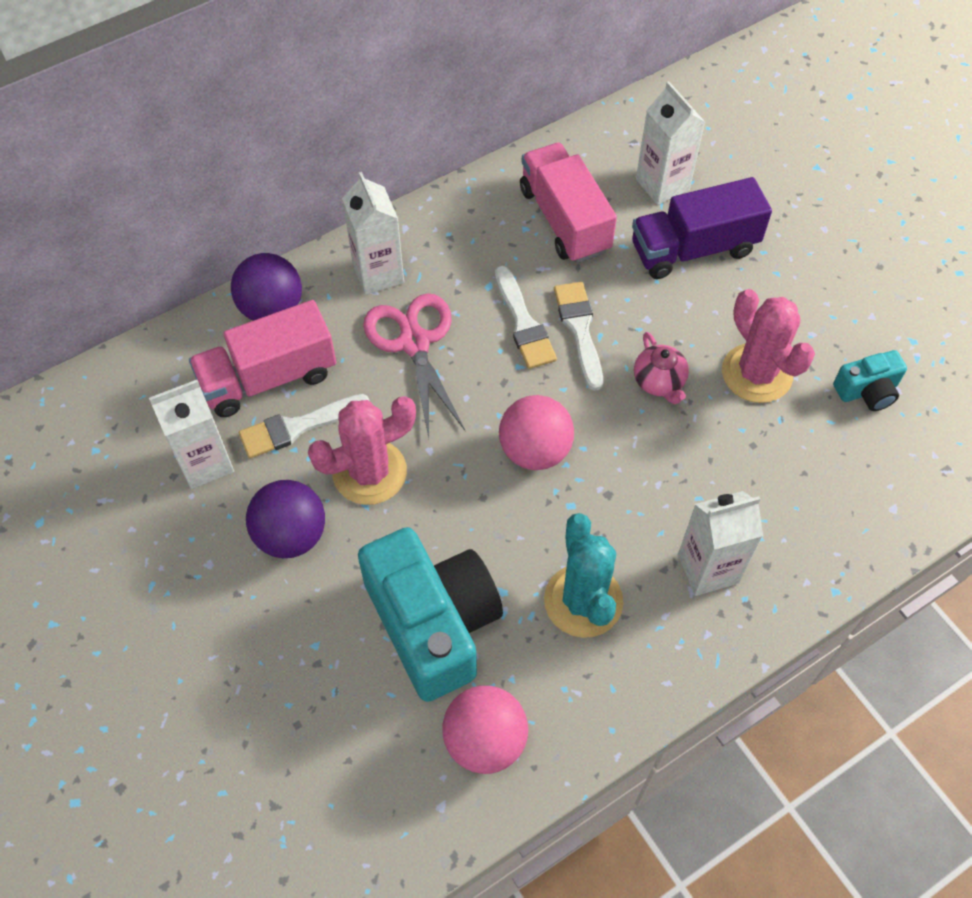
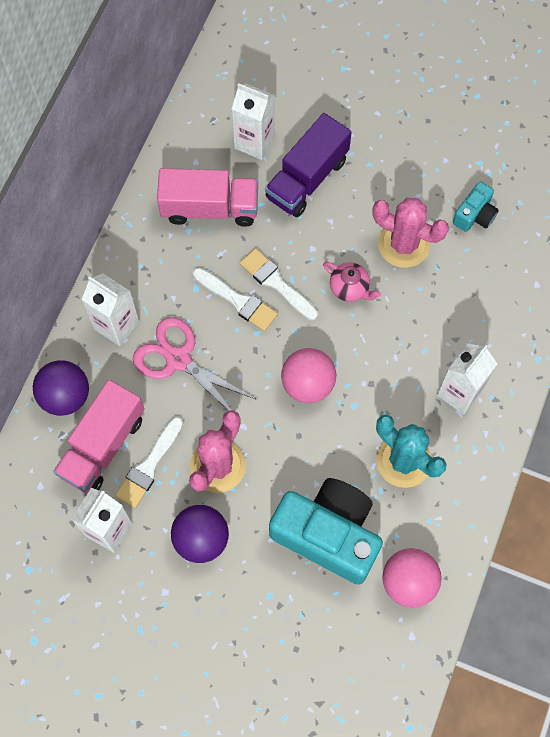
camera: 35 degrees left, 10 degrees up
(564, 220) = (210, 208): pink truck -> pink truck turned 150 degrees clockwise

